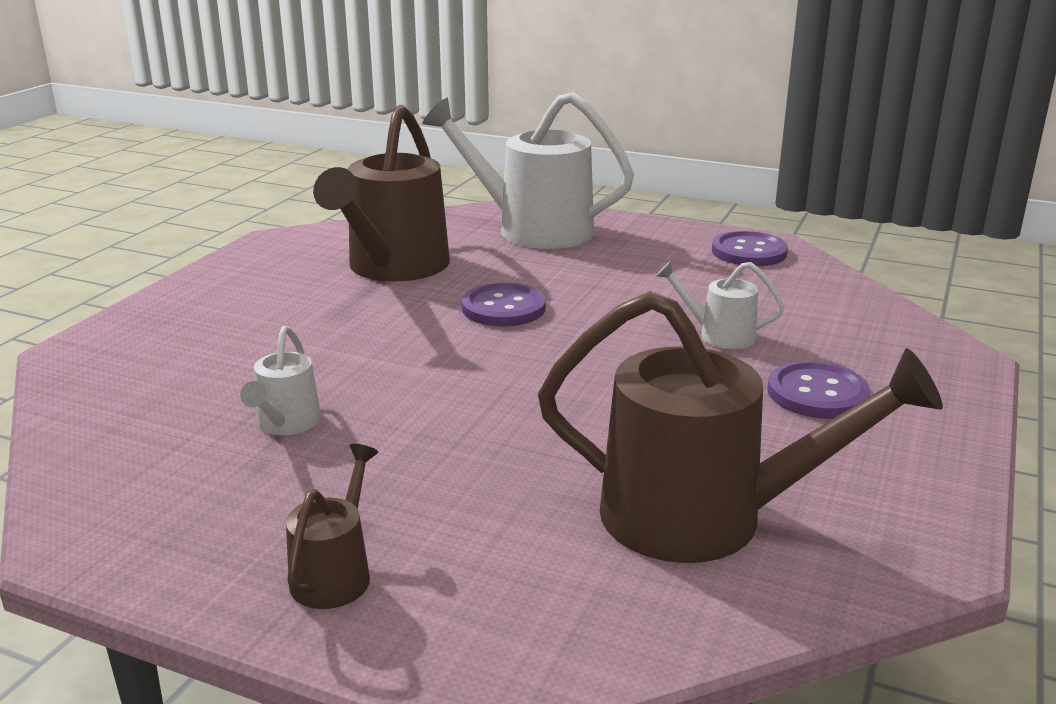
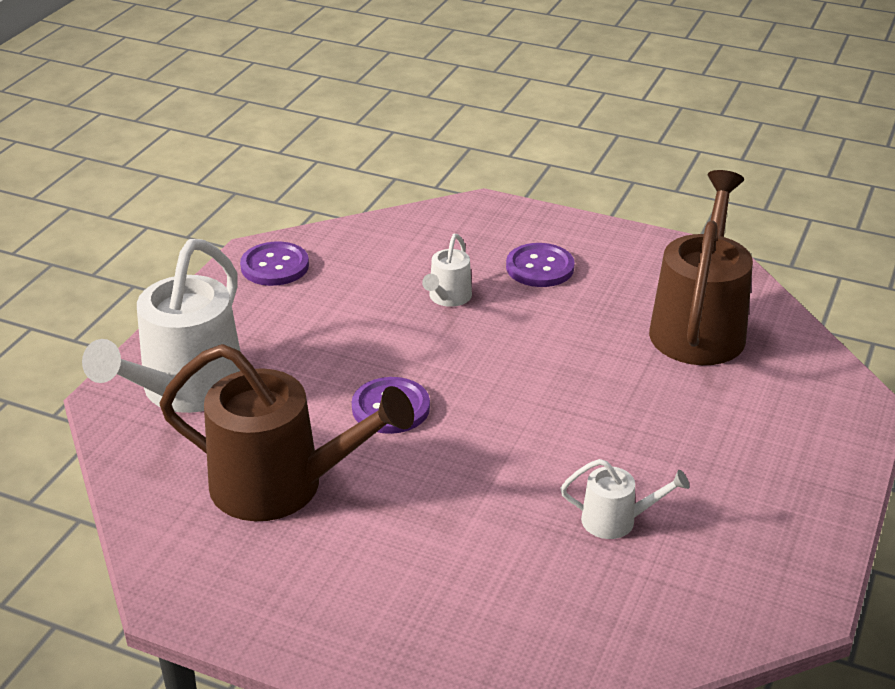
camera: 90 degrees left, 10 degrees up
(335, 573) = (795, 471): brown watering can -> none

